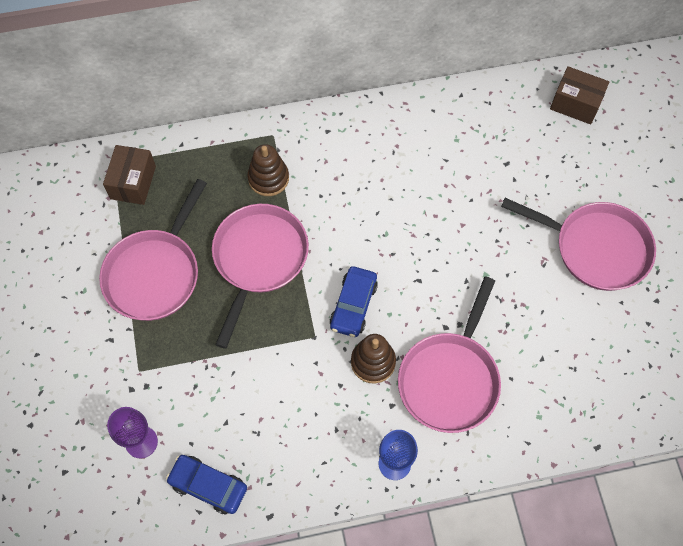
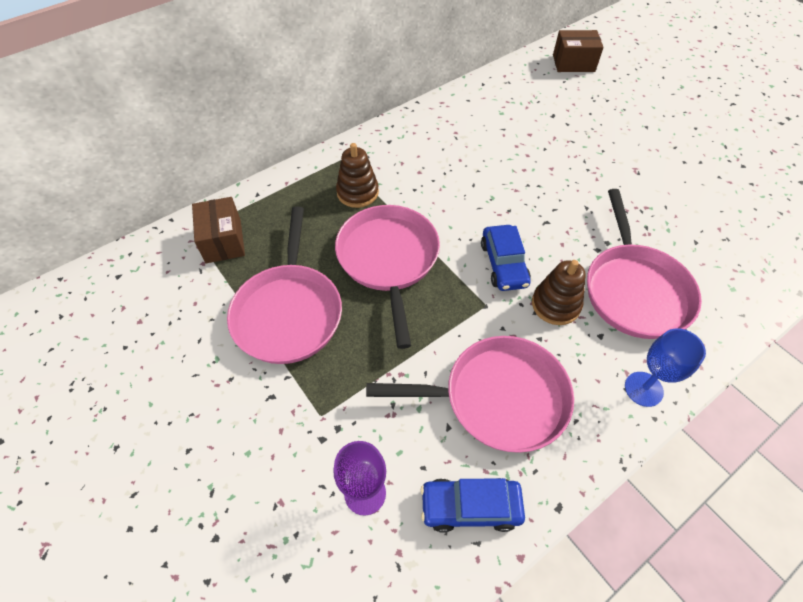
camera: 25 degrees left, 10 degrees down
(596, 248) = (667, 147): pink pan -> pink pan (498, 398)

